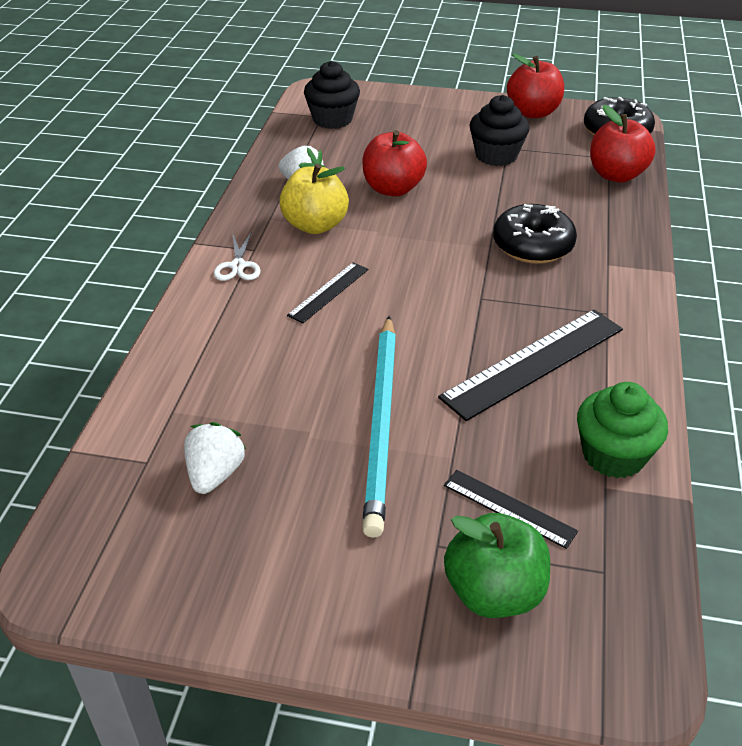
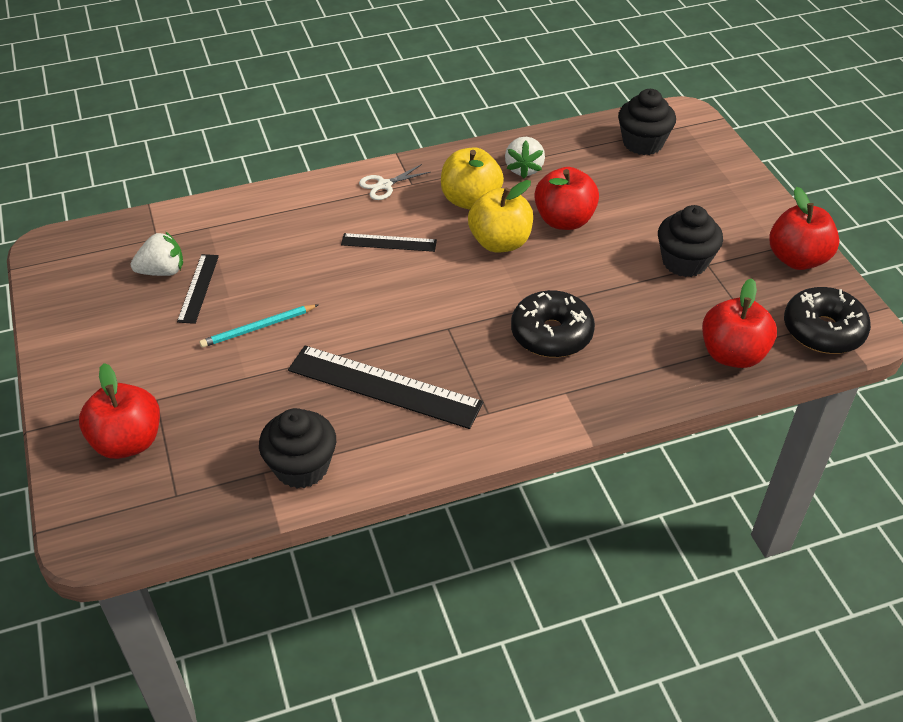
camera: 60 degrees right, 5 degrees up
(381, 423) = (258, 328): turquoise pencil -> turquoise pencil, size x0.51
(390, 230) = (500, 242): none -> yellow apple
(494, 592) = (128, 442): green apple -> red apple
(509, 508) = (210, 424): black ruler -> black ruler (198, 288)
(613, 455) = (301, 467): green cupcake -> black cupcake

